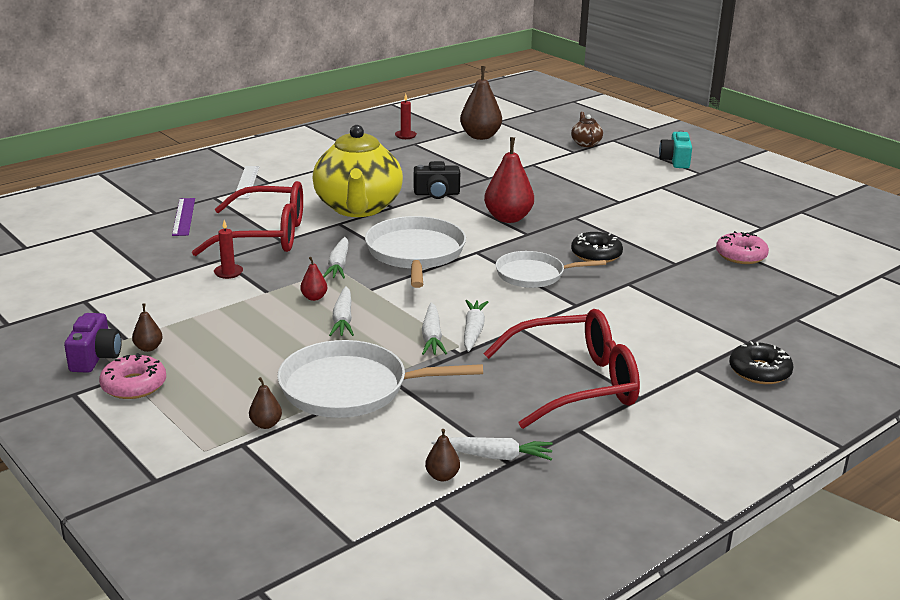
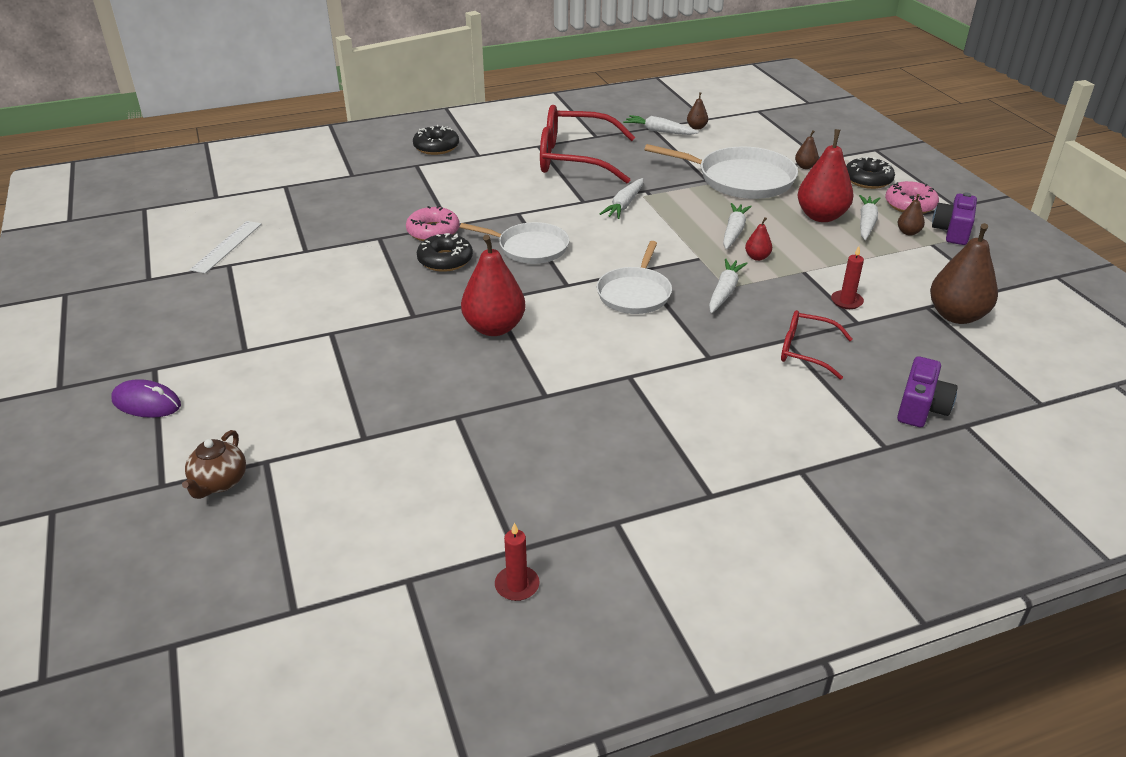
camera: 160 degrees left, 10 degrees up
(180, 416) = (867, 180): none -> black donut
(183, 216) = (921, 408): purple ruler -> purple camera
(247, 182) = (836, 478): white ruler -> white ruler (227, 246)
(247, 352) = (821, 216): none -> red pear
(265, 235) = (806, 351): red glasses -> red glasses, size x0.52
(358, 208) = (676, 381): yellow teapot -> none
(415, 253) = (635, 293): white pan -> white pan, size x0.65
(432, 337) = (661, 205): white carrot -> white carrot (866, 223)
(436, 194) = (555, 392): black camera -> none
(480, 136) = (377, 549): brown pear -> brown pear (956, 316)
(675, 161) = (146, 403): turquoise camera -> purple mouse
(741, 255) = (305, 235): pink donut -> pink donut (433, 231)

